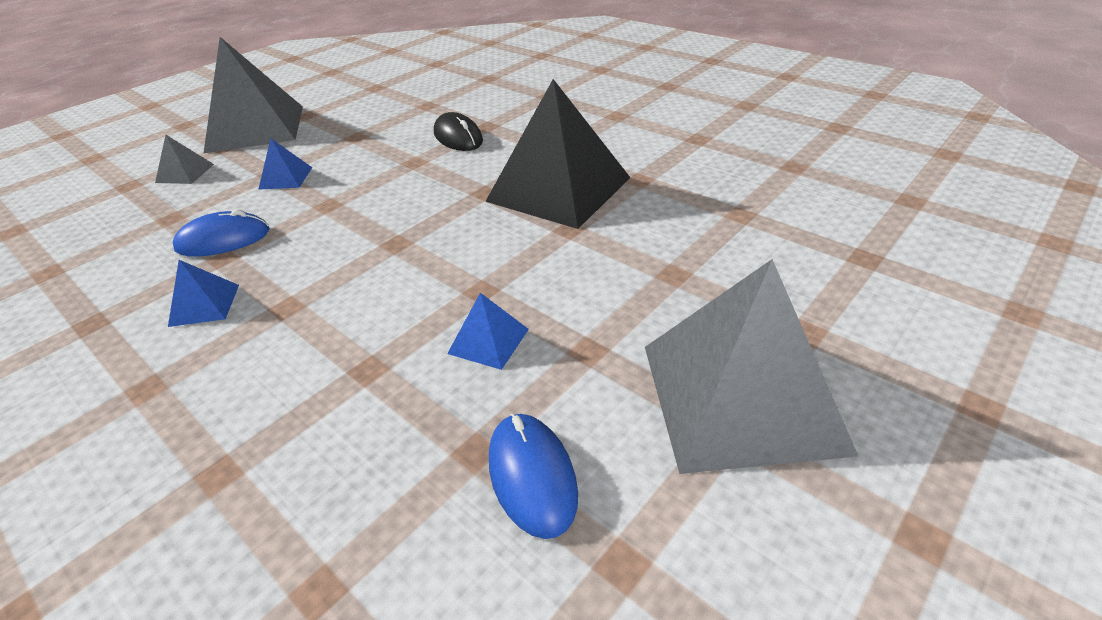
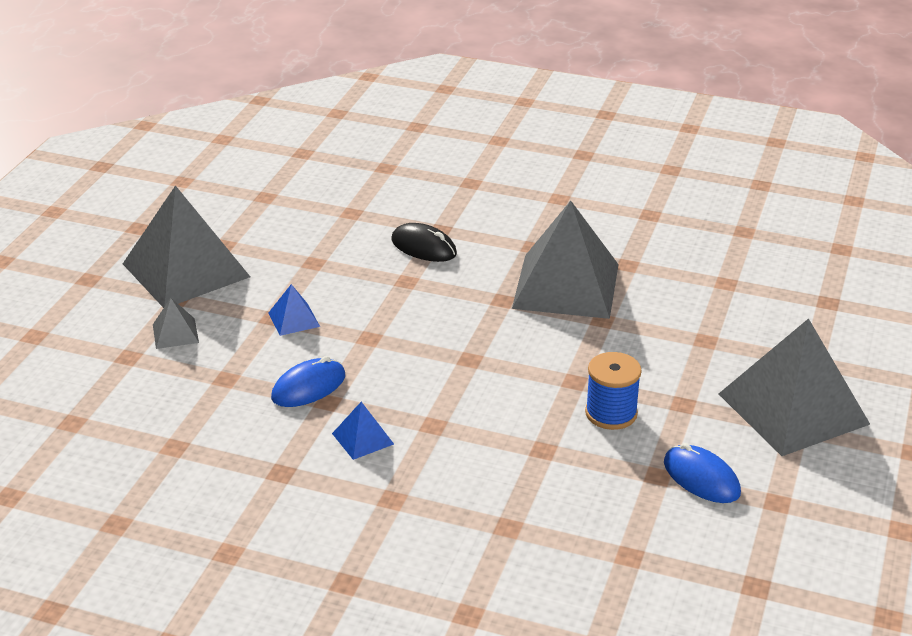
camera: 25 degrees left, 5 degrees down
(488, 341) = (611, 413): blue pyramid -> blue spool
(559, 189) = (566, 286): black pyramid -> grey pyramid

